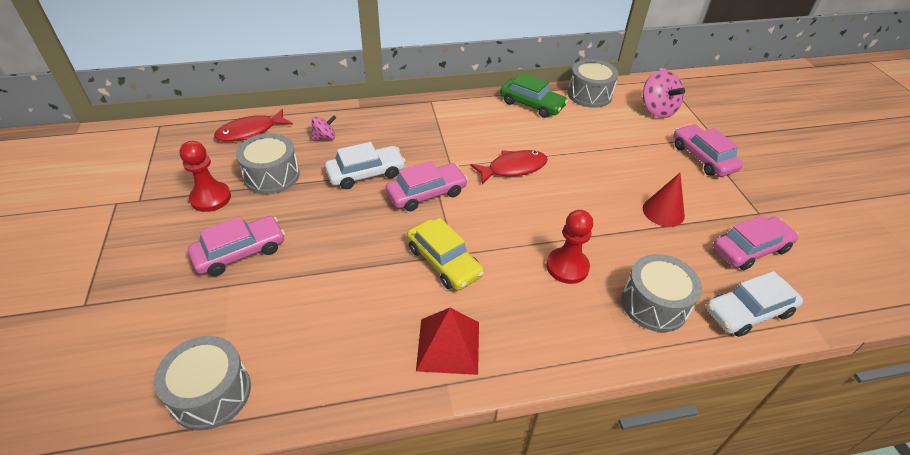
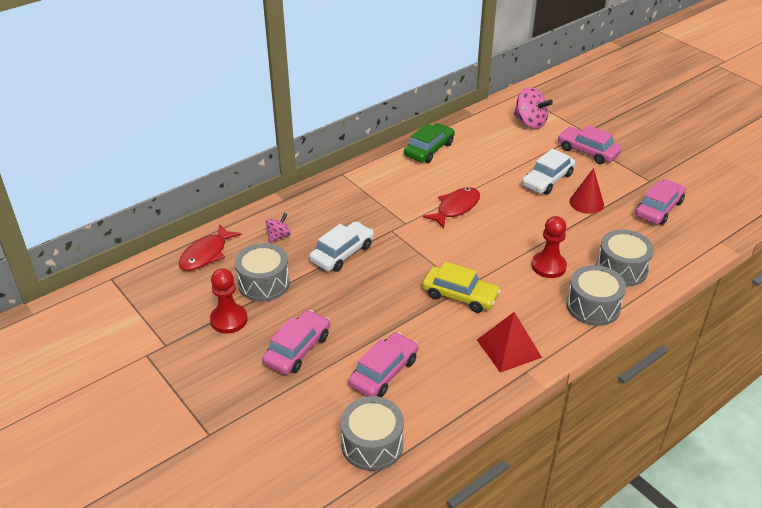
camera: 25 degrees left, 5 degrees down
(426, 193) = (405, 251): pink car -> pink car (384, 372)
(531, 104) = (429, 149): green car -> green car turned 60 degrees counterclockwise
(589, 95) = (469, 126): grey drum -> grey drum (593, 306)
(748, 311) = (681, 251): white car -> white car (547, 180)

